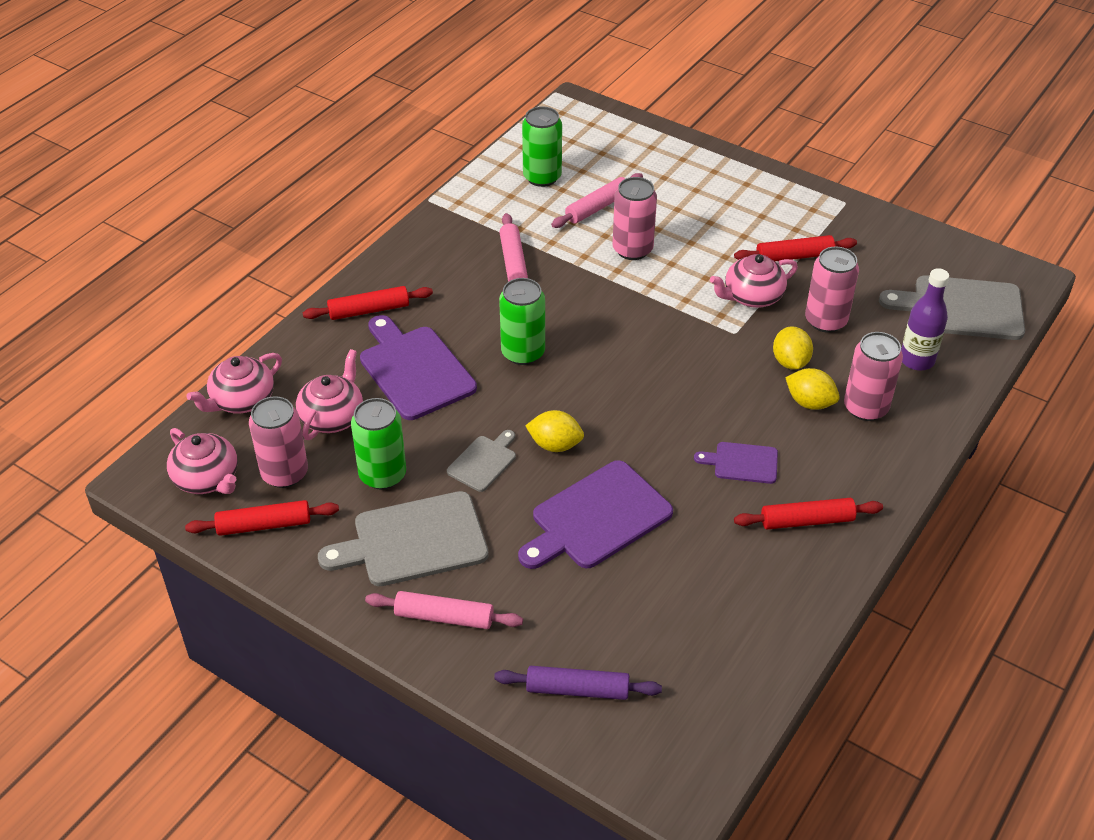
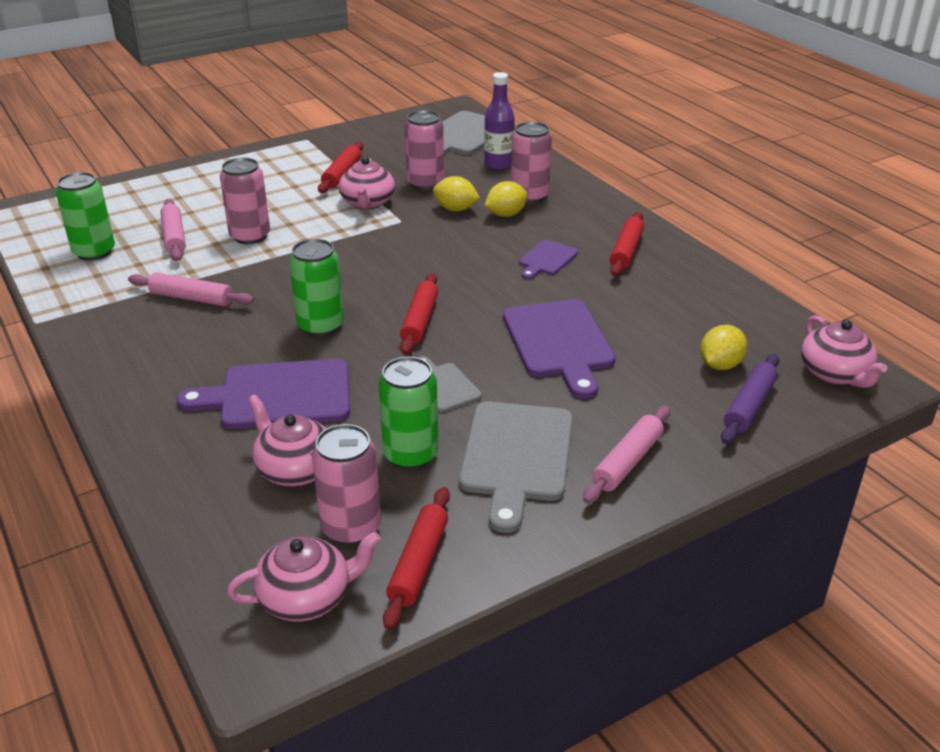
camera: 65 degrees left, 10 degrees down
(242, 400) = (201, 536): pink teapot -> pink teapot (835, 374)
(369, 310) = (157, 403): red rolling pin -> red rolling pin (420, 321)
(555, 445) = (455, 340): yellow lemon -> yellow lemon (720, 365)

